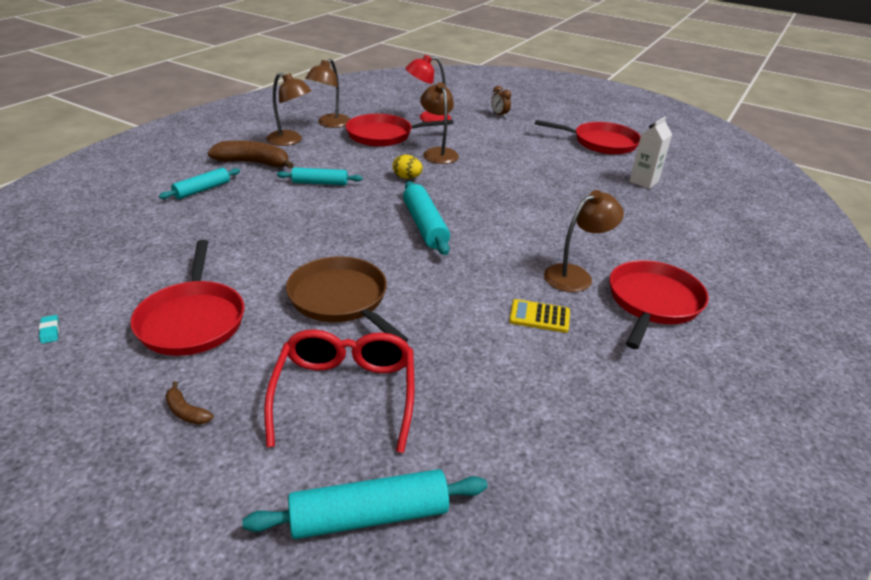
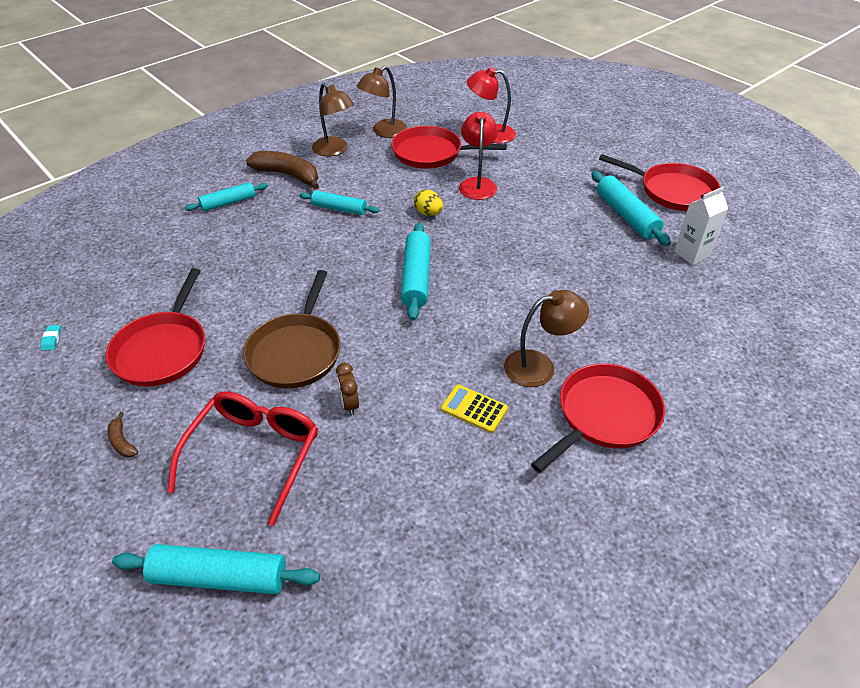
camera: 20 degrees right, 10 degrees up
(341, 299) = (296, 352): brown pan -> brown pan turned 150 degrees counterclockwise
(438, 153) = (477, 184): brown lamp -> red lamp
(499, 115) = (573, 137): brown clock -> brown clock (349, 404)
(576, 162) = (626, 216): none -> turquoise rolling pin

